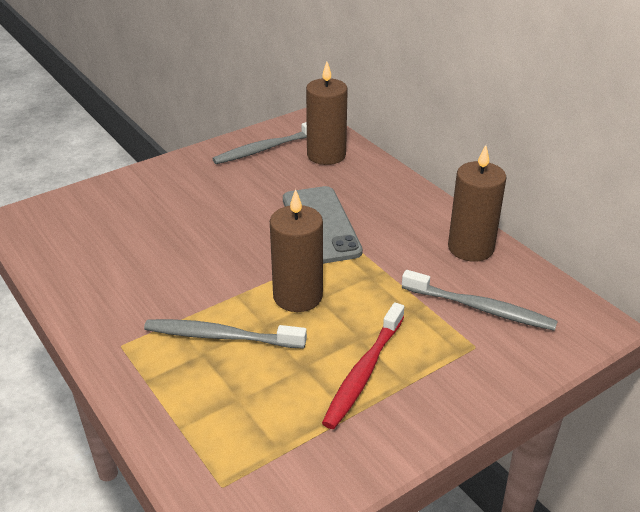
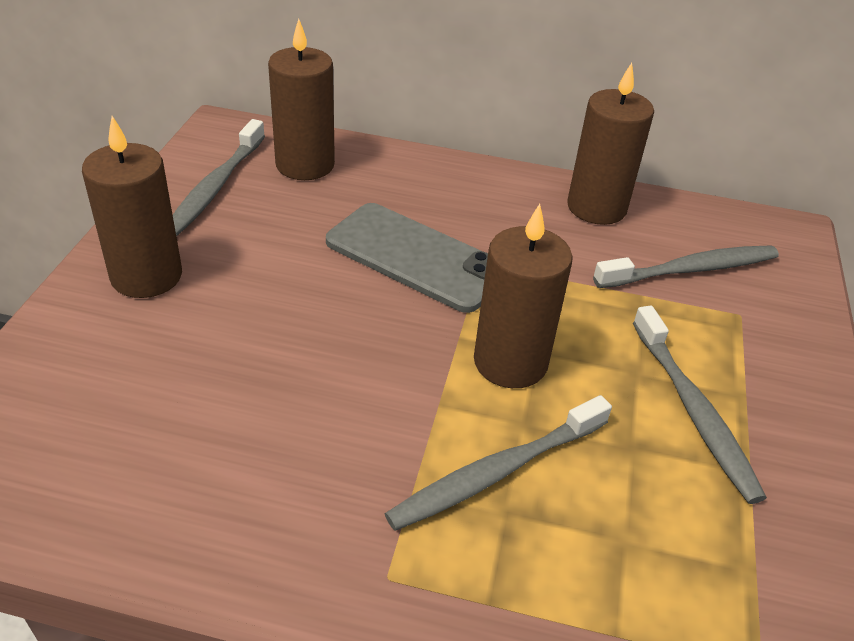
camera: 45 degrees left, 5 degrees up
(183, 176) = (146, 276): none -> brown candle
(364, 371) = (693, 410): red toothbrush -> grey toothbrush

